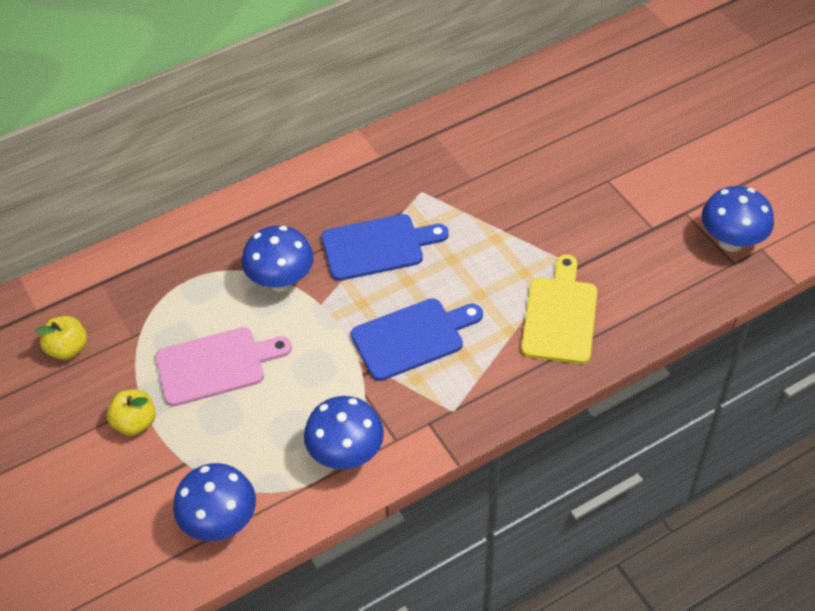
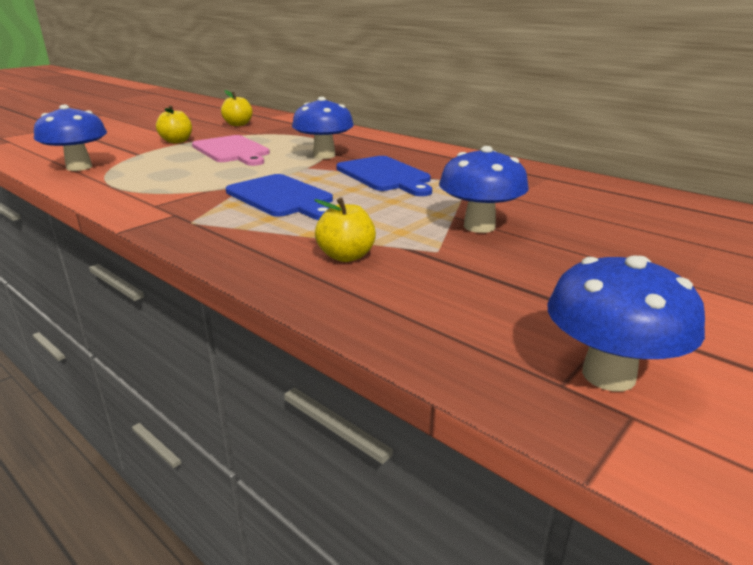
camera: 70 degrees right, 25 degrees down
(346, 454) = (139, 191): blue mushroom -> blue mushroom (479, 226)
(560, 316) = (346, 256): yellow cutting board -> yellow apple

